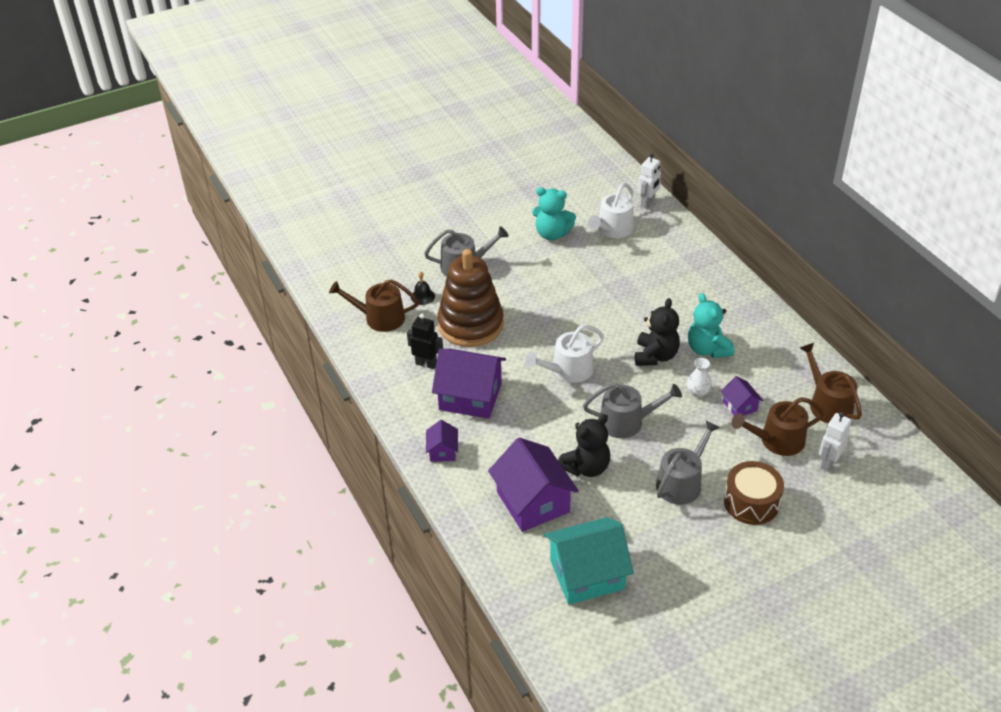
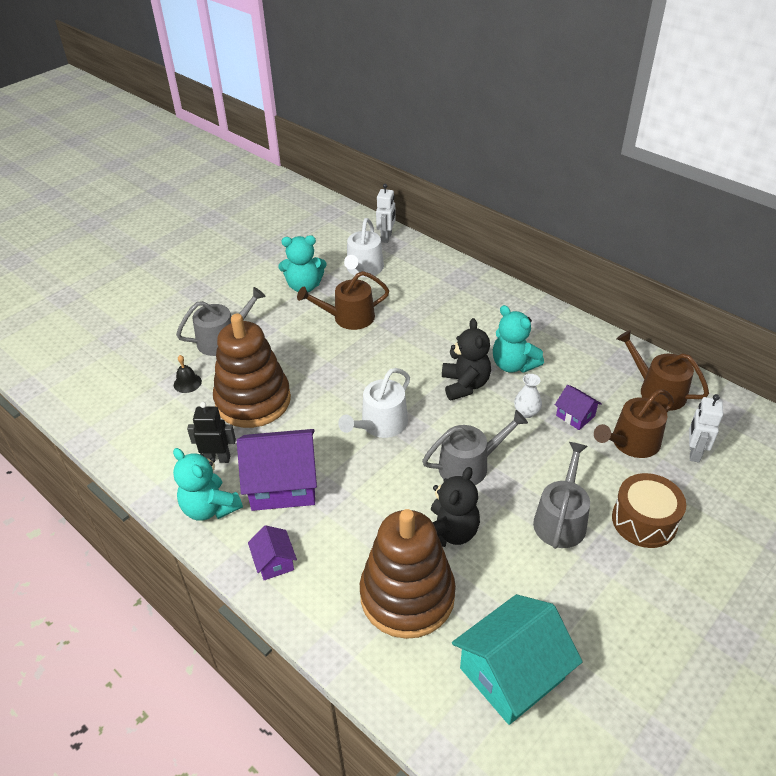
camera: 20 degrees left, 0 degrees up
(379, 318) = (144, 419): brown watering can -> brown watering can (348, 317)
(408, 399) = (210, 508): none -> turquoise teddy bear
(533, 502) = (407, 595): purple house -> brown stacking toy

